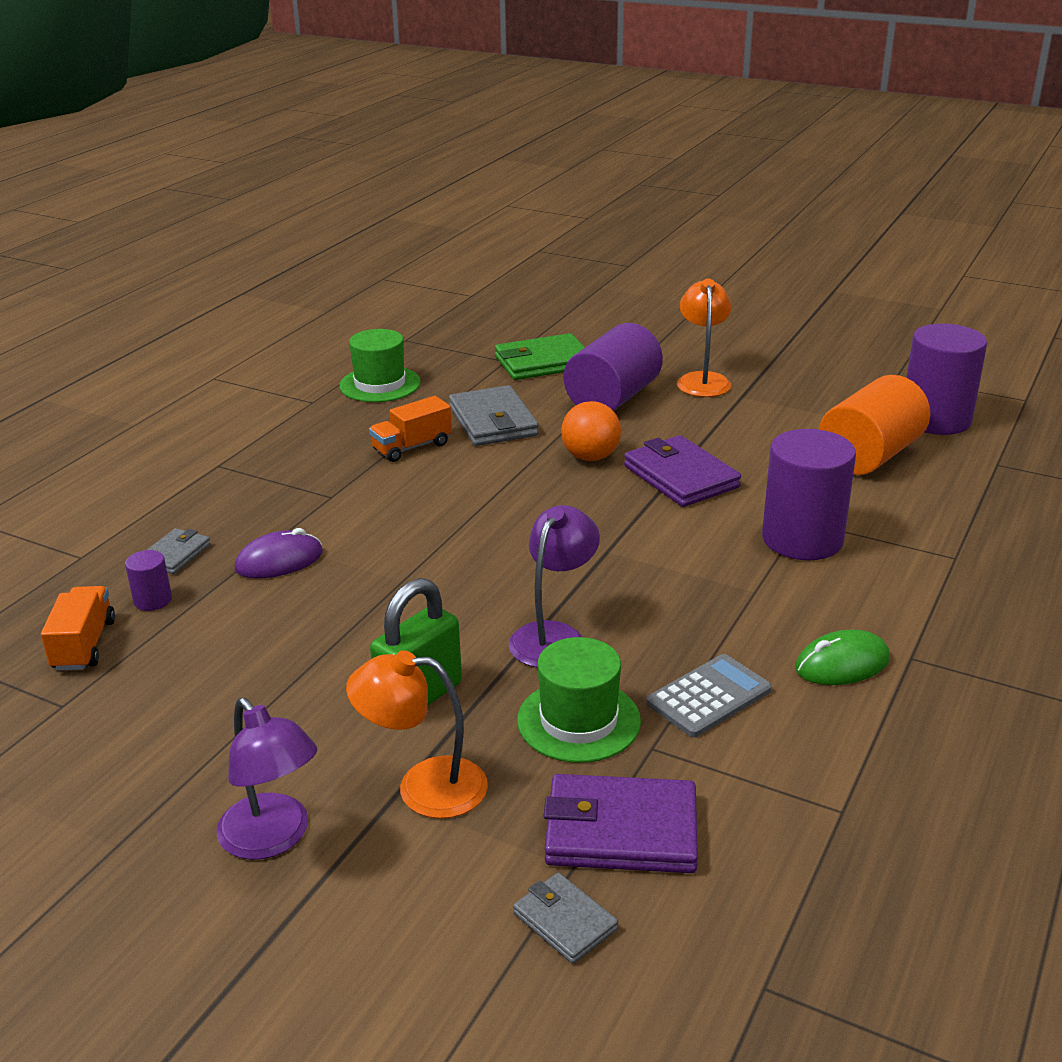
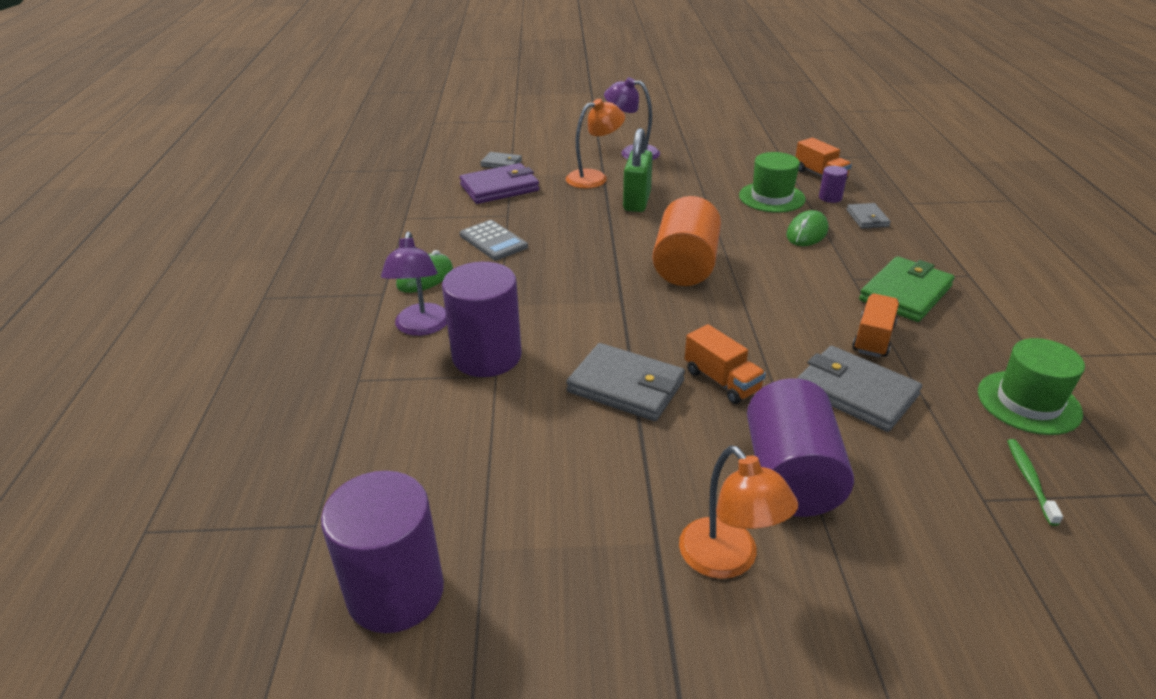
camera: 150 degrees right, 5 degrees up
(279, 561) = (806, 233): purple mouse -> green mouse
(461, 359) = (1029, 480): none -> green toothbrush
(543, 362) = (942, 515): green wallet -> green wallet (905, 293)
(554, 636) = (601, 243): purple lamp -> purple lamp (421, 327)
(578, 721) = (551, 214): green hat -> green hat (771, 197)
(590, 457) = (722, 381): orange ball -> orange truck
(680, 477) = (626, 386): purple wallet -> grey wallet
(709, 696) = (493, 241): grey calculator -> grey calculator turned 60 degrees counterclockwise
(870, 456) = (461, 483): orange cylinder -> orange cylinder (685, 266)

